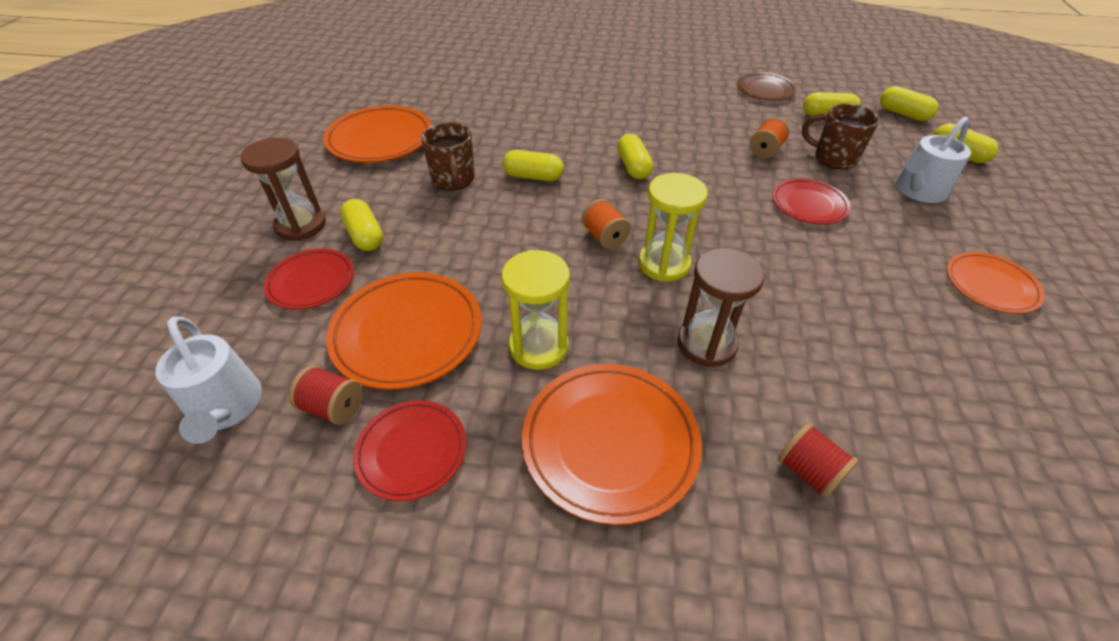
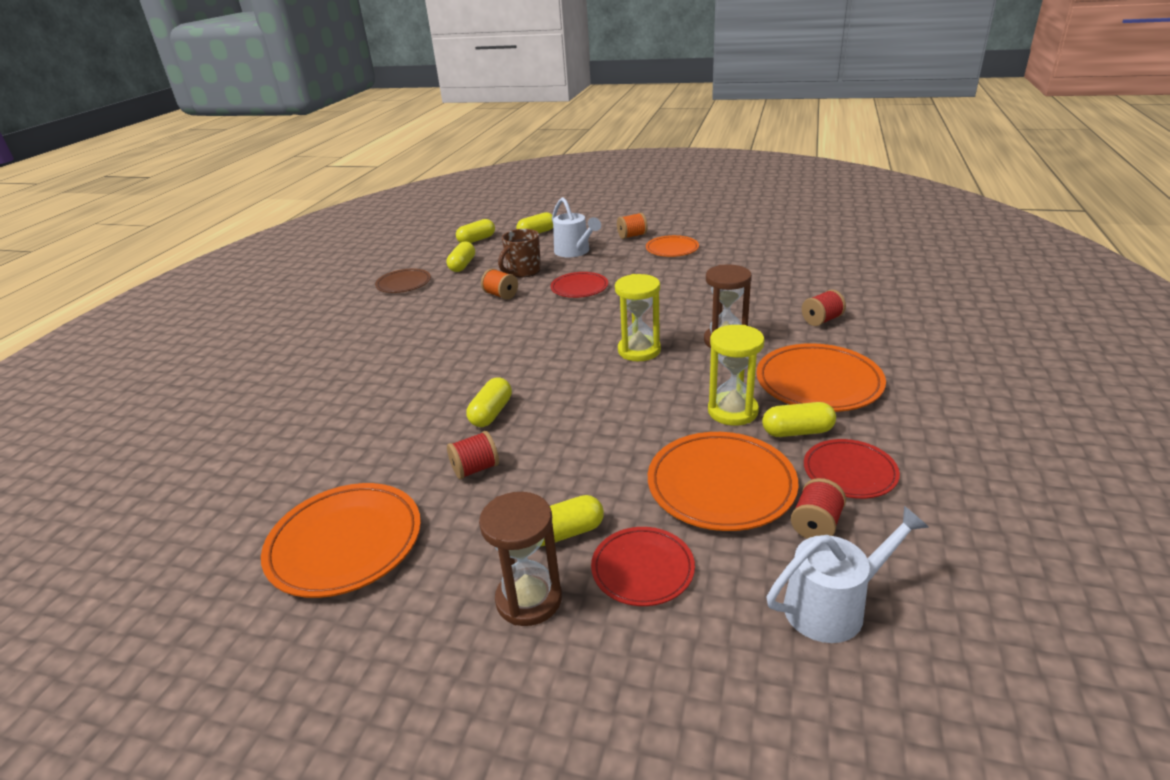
camera: 80 degrees left, 15 degrees down
(453, 180) = (475, 469): brown mug -> red spool
(604, 237) = (600, 375): orange spool -> orange spool (632, 236)
(633, 167) = (499, 356): yellow capsule -> yellow capsule (797, 432)

